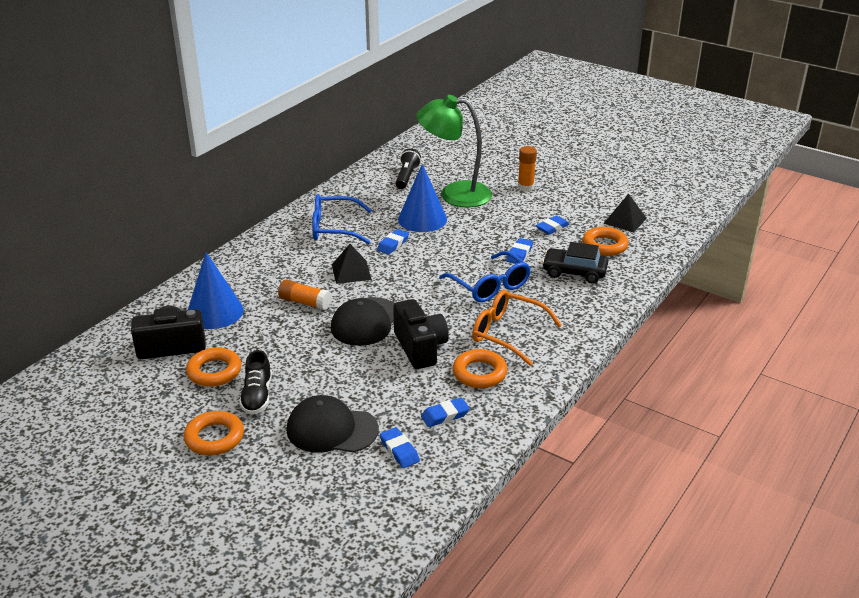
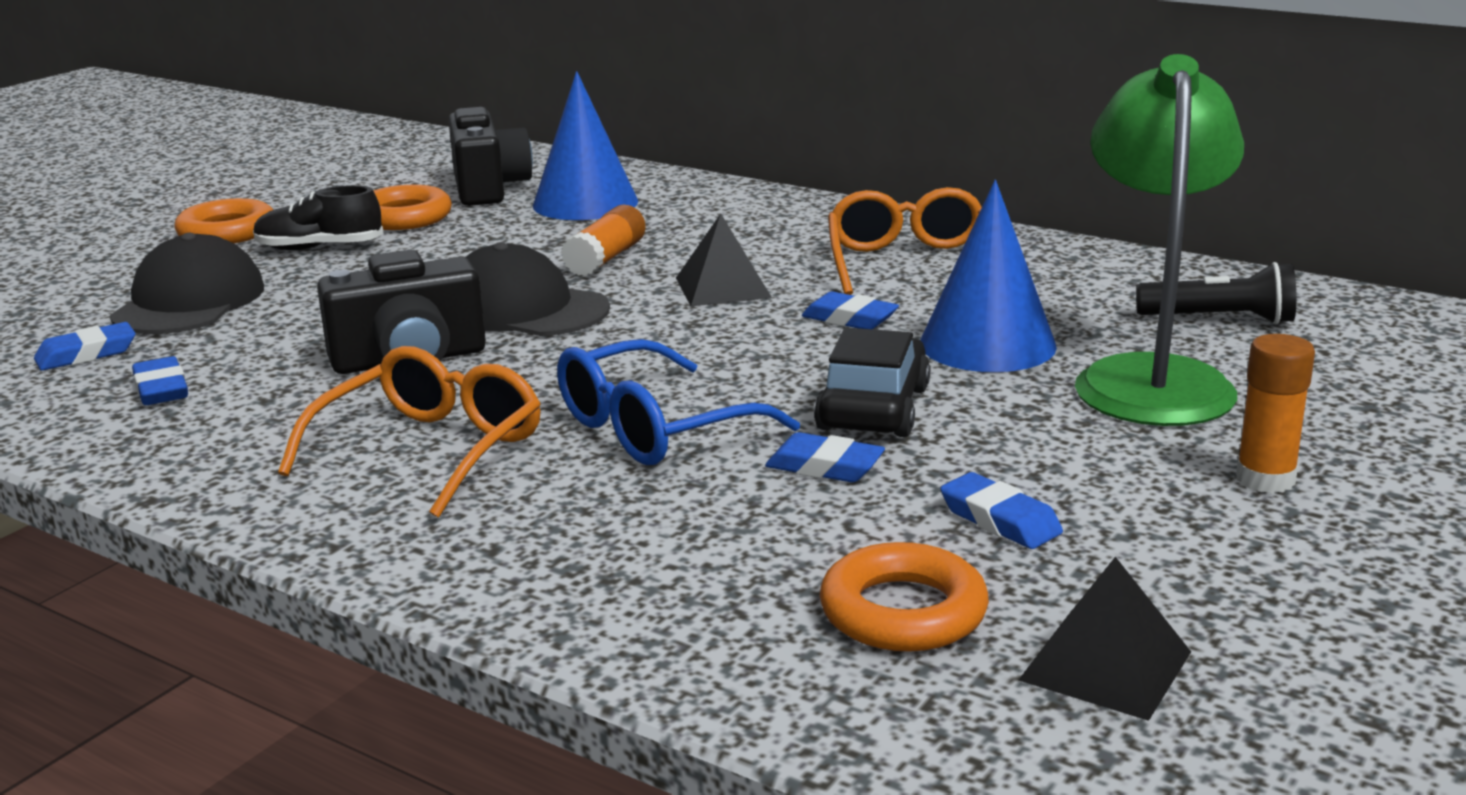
camera: 90 degrees right, 10 degrees down
(333, 228) = (911, 263): blue glasses -> orange glasses
(479, 373) = (286, 420): orange ring -> none
(574, 272) = (725, 549): black car -> black car (873, 408)

